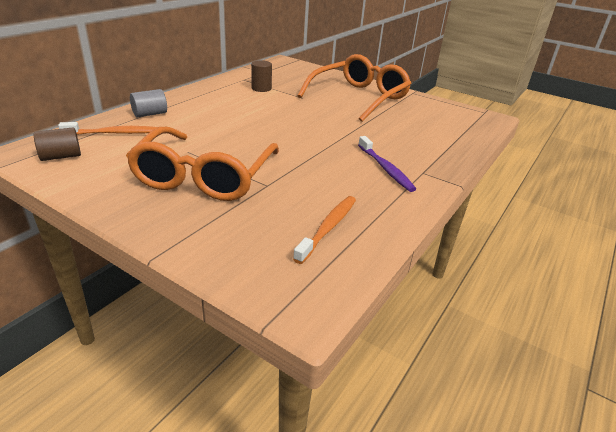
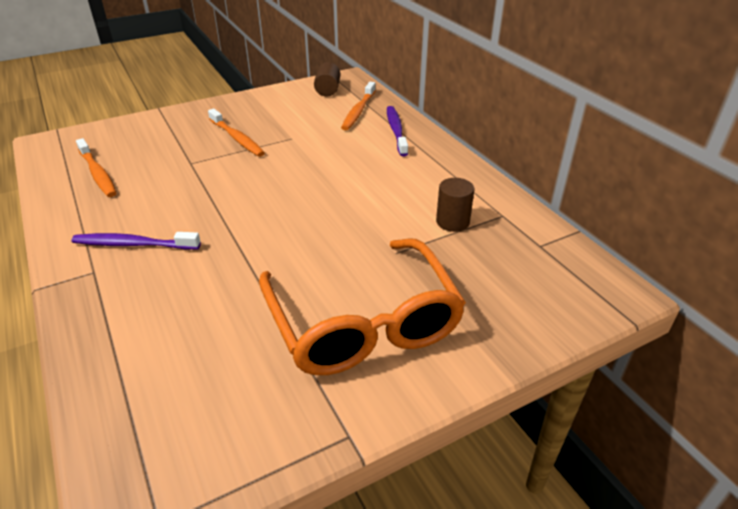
camera: 120 degrees right, 5 degrees up
(150, 114) = (396, 131): grey cylinder -> purple toothbrush
(205, 176) = (237, 138): orange glasses -> orange toothbrush

